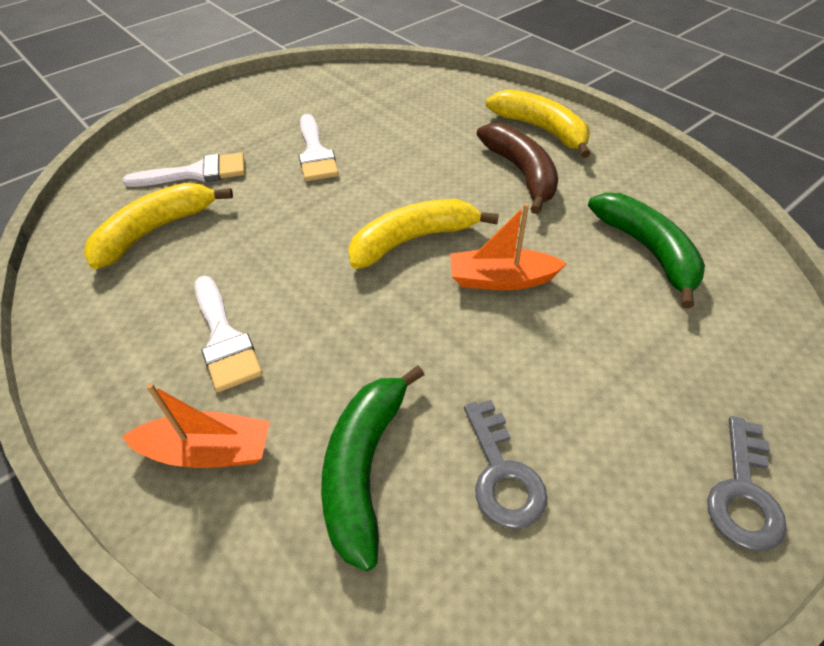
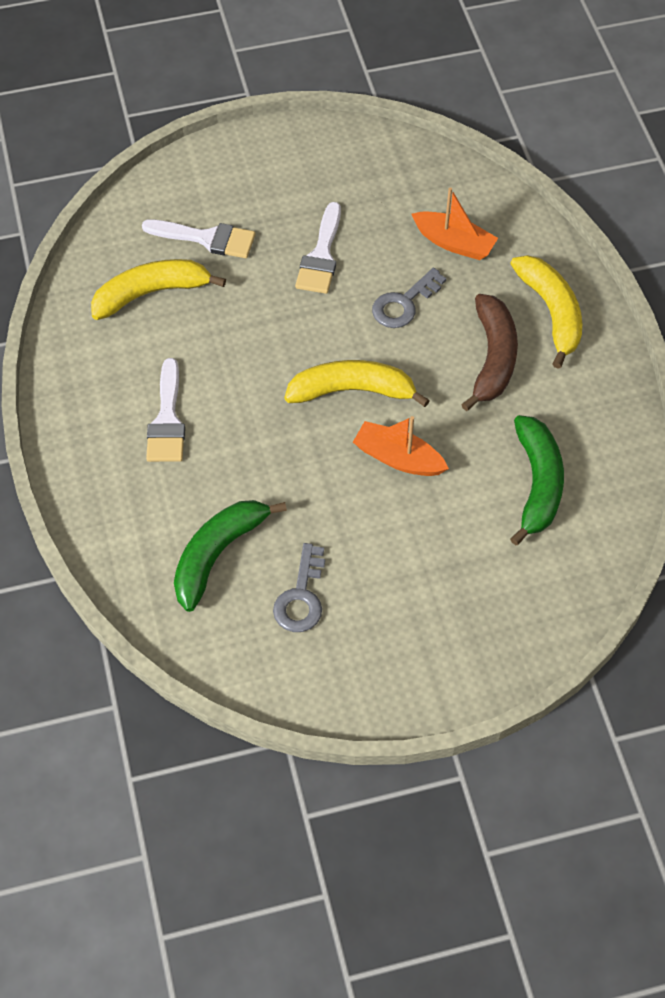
camera: 25 degrees right, 10 degrees up
(208, 451) = (126, 500): orange boat -> orange boat (454, 243)
(743, 493) = (444, 677): grey key -> grey key (404, 303)

